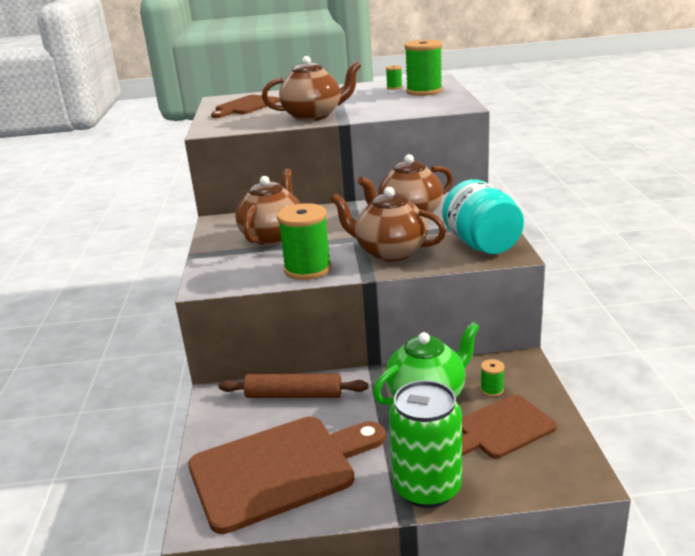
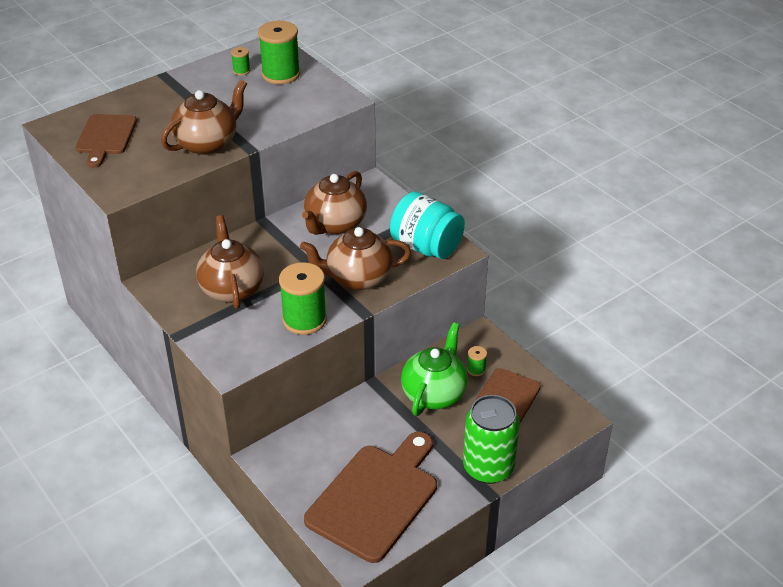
camera: 35 degrees left, 15 degrees up
(293, 395) = (329, 432): brown rolling pin -> none

